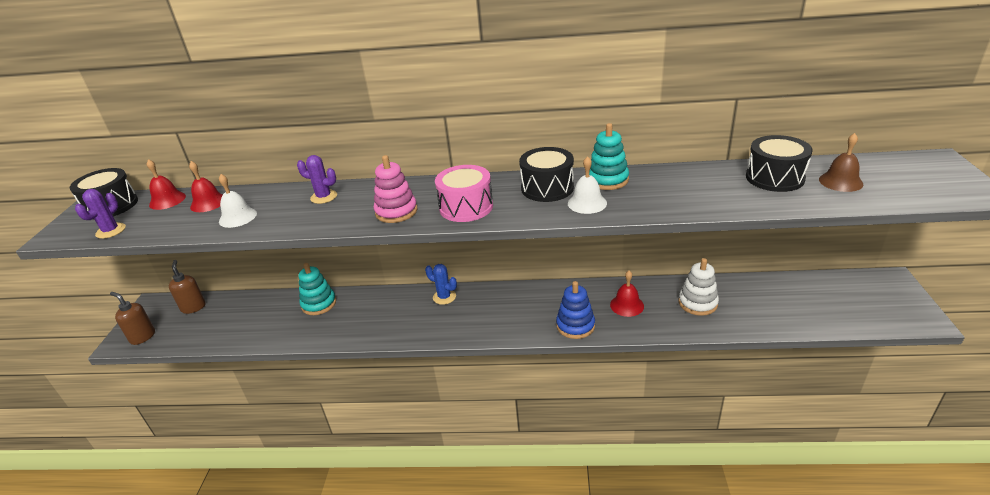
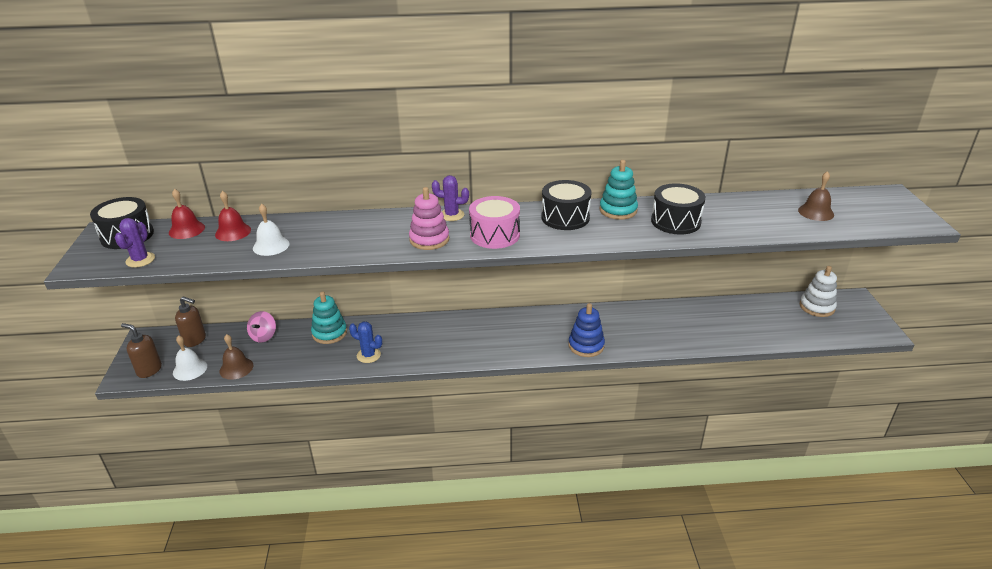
camera: 10 degrees left, 0 degrees up
(193, 307) = (195, 340): brown soap dispenser -> brown soap dispenser turned 135 degrees clockwise
(221, 338) = (236, 368): none -> brown bell
(256, 305) = (263, 336): none -> pink spinning top
(324, 197) = (351, 226): purple cactus -> purple cactus (451, 215)
(444, 297) = (455, 323): blue cactus -> blue cactus (368, 355)
(587, 203) = (604, 231): white bell -> white bell (190, 369)
(627, 305) = (630, 326): red bell -> none
(697, 303) = (693, 323): white stacking toy -> white stacking toy (817, 307)
(774, 178) = (761, 209): black drum -> black drum (675, 221)

